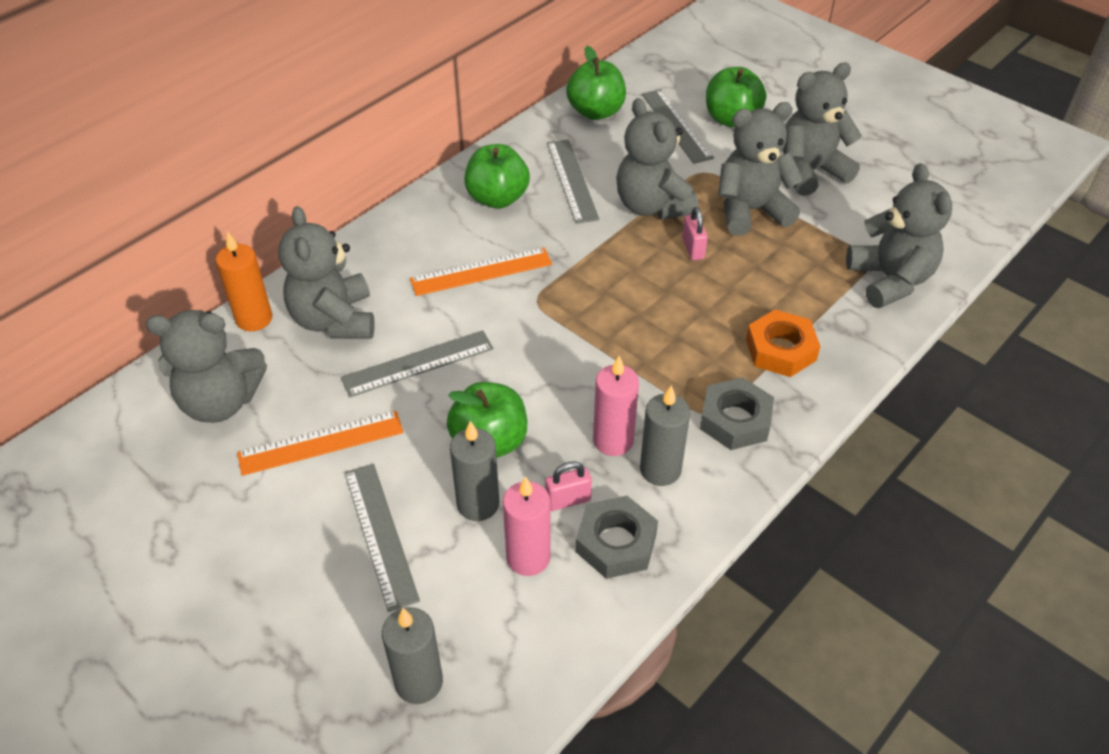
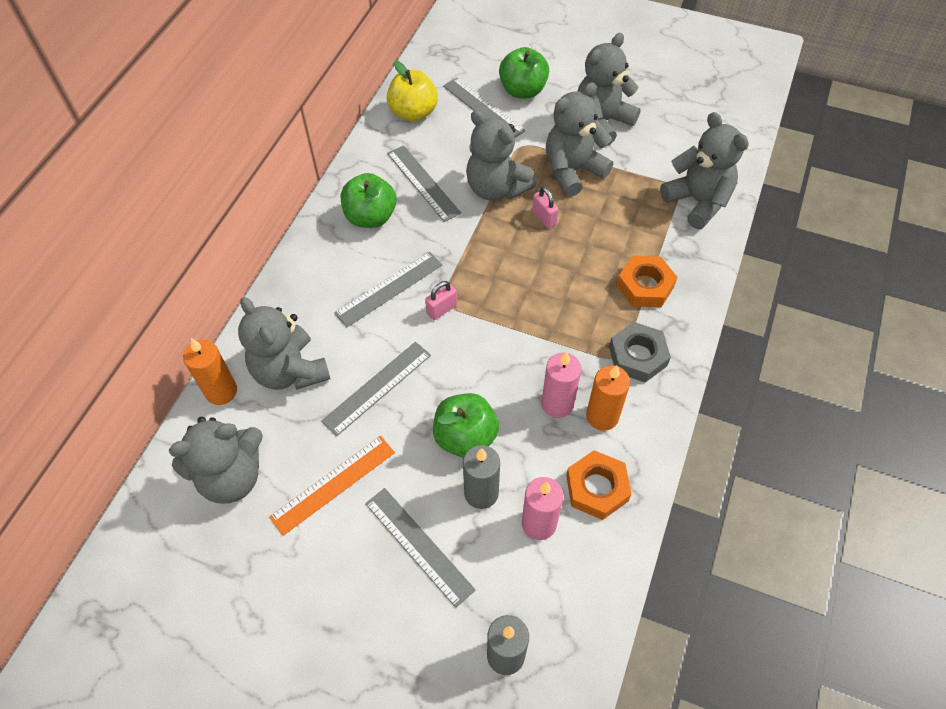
camera: 20 degrees left, 10 degrees up
(481, 272) = (389, 289): orange ruler -> grey ruler
(568, 500) = (546, 465): pink padlock -> pink padlock (442, 309)
(596, 112) = (413, 113): green apple -> yellow apple
(616, 543) = (597, 488): grey nut -> orange nut
(660, 470) = (602, 416): grey candle -> orange candle

